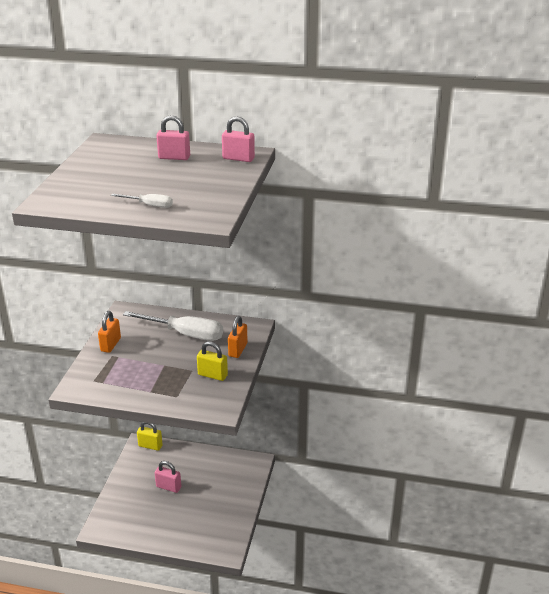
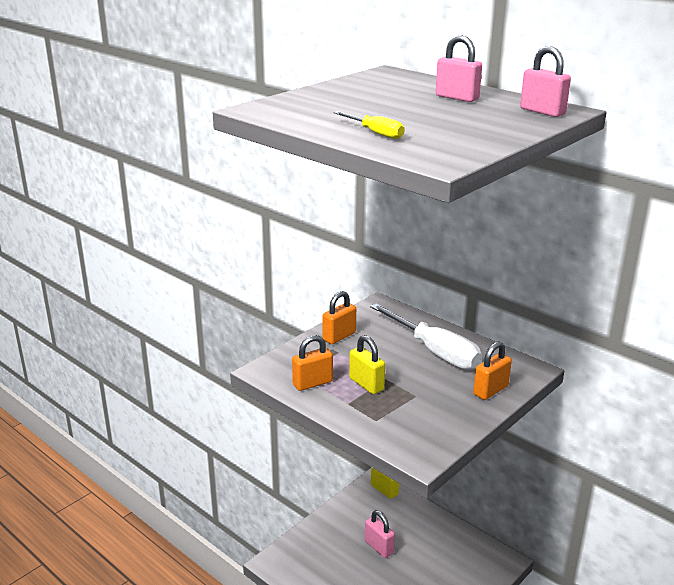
camera: 30 degrees right, 5 degrees down
(116, 386) = (312, 383): none -> orange padlock
(149, 205) = (375, 133): white screwdriver -> yellow screwdriver
(212, 375) = (437, 410): yellow padlock -> yellow padlock (366, 384)

